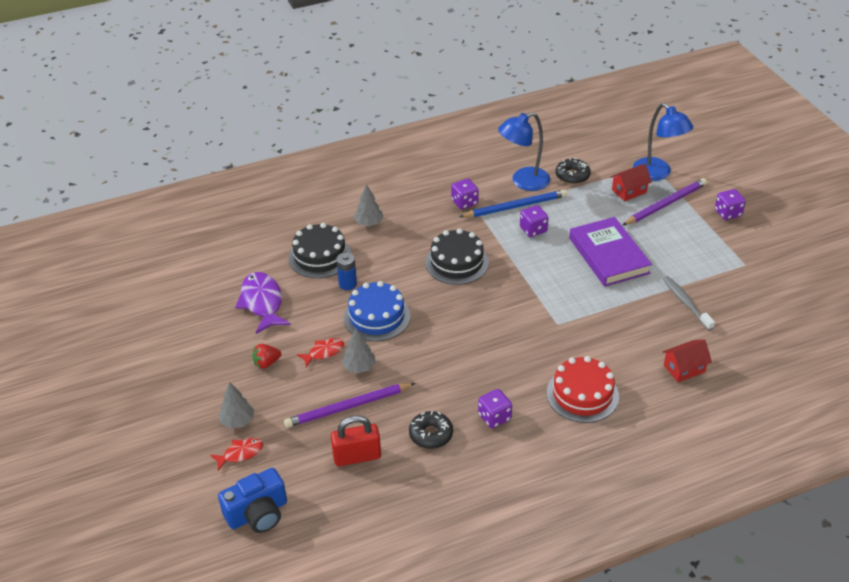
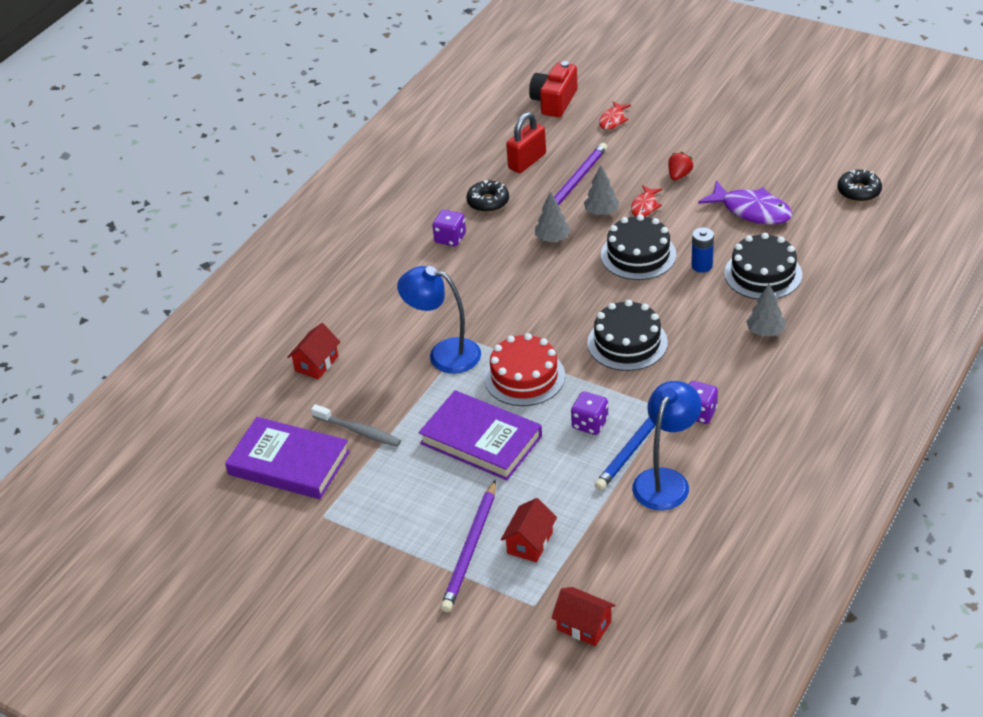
camera: 145 degrees right, 0 degrees up
(238, 421) = (643, 134): grey tree -> grey tree (552, 239)
(258, 513) = (554, 101): blue camera -> red camera
(377, 317) = (638, 255): blue cake -> black cake
(572, 176) = (617, 525): black donut -> black donut (859, 191)
(582, 394) = (392, 293): red cake -> red cake (524, 377)
(634, 146) = (584, 626): none -> red house
(657, 174) = (517, 593): blue lamp -> blue lamp (444, 354)
(728, 213) = (386, 581): purple dice -> none
(749, 307) = (289, 463): none -> purple book

